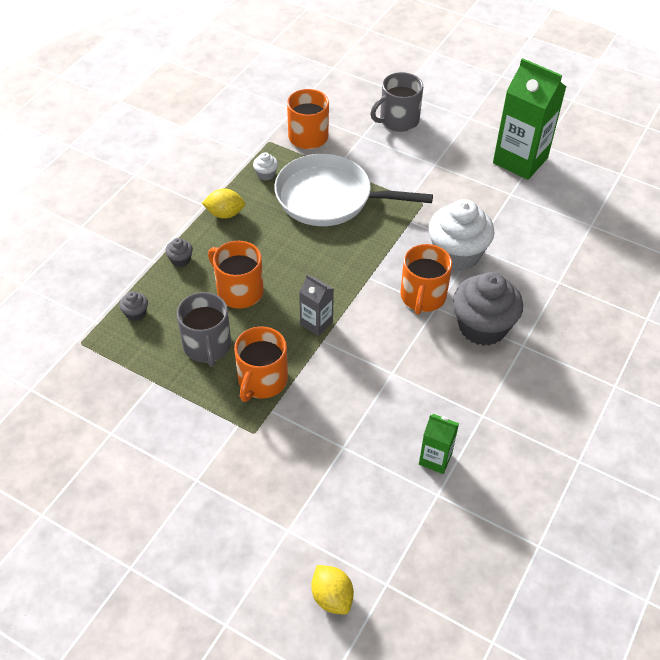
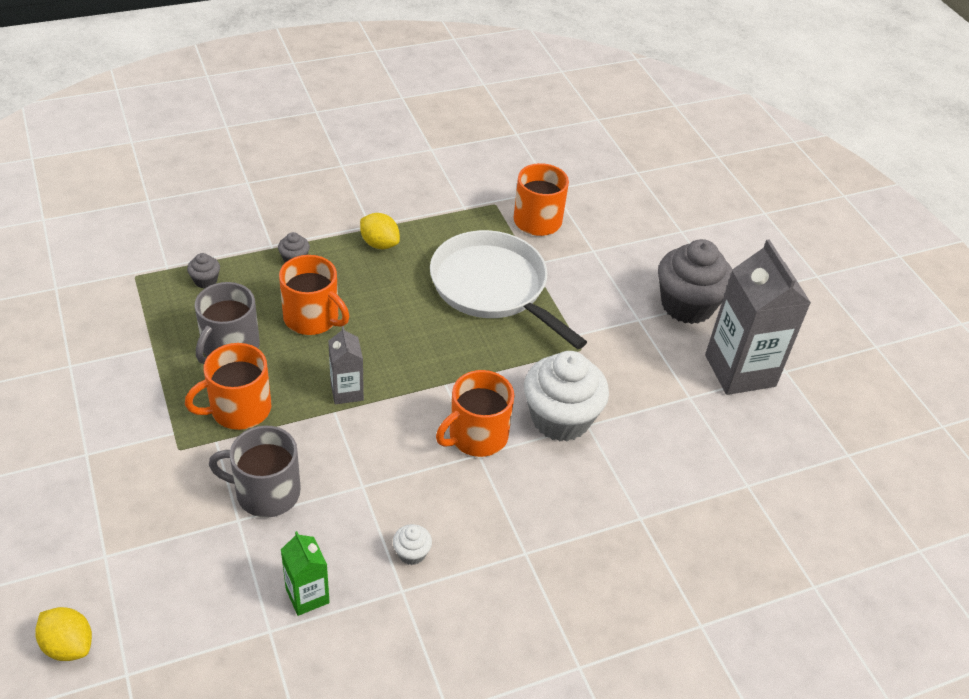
camera: 35 degrees right, 5 degrees down
(239, 291) = (312, 318): orange mug -> orange mug turned 135 degrees clockwise
(266, 174) = (457, 231): white cupcake -> white cupcake (411, 553)
(332, 597) = (68, 645): yellow lemon -> yellow lemon turned 60 degrees counterclockwise
(398, 120) = (648, 256): grey mug -> grey mug (266, 492)
(482, 327) = (504, 505): grey cupcake -> grey cupcake (687, 305)
(520, 160) = (740, 370): green carton -> grey carton

